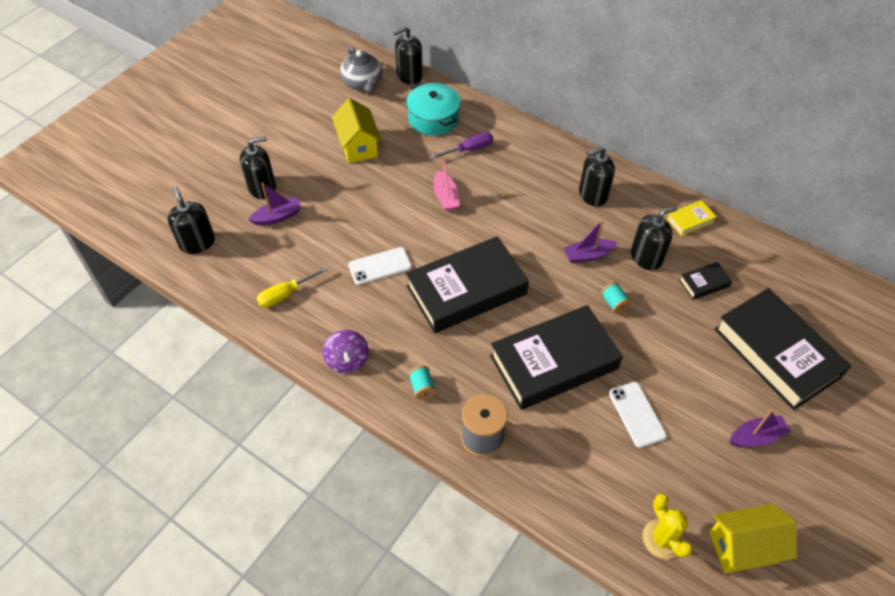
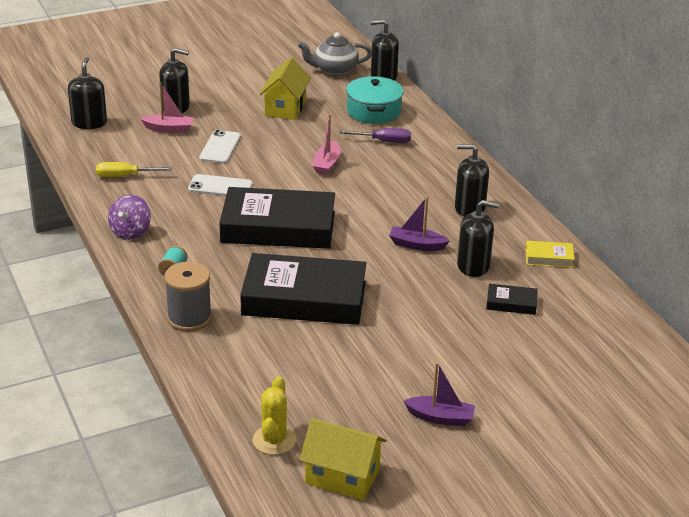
camera: 30 degrees right, 20 degrees down
(277, 216) = (169, 129): purple boat -> pink boat
(362, 83) = (334, 70): grey teapot -> grey teapot turned 75 degrees clockwise
(614, 303) = (405, 283): turquoise spool -> none
(636, 414) = (342, 358): white phone -> white phone (220, 147)
(776, 353) = (529, 374): black book -> none

